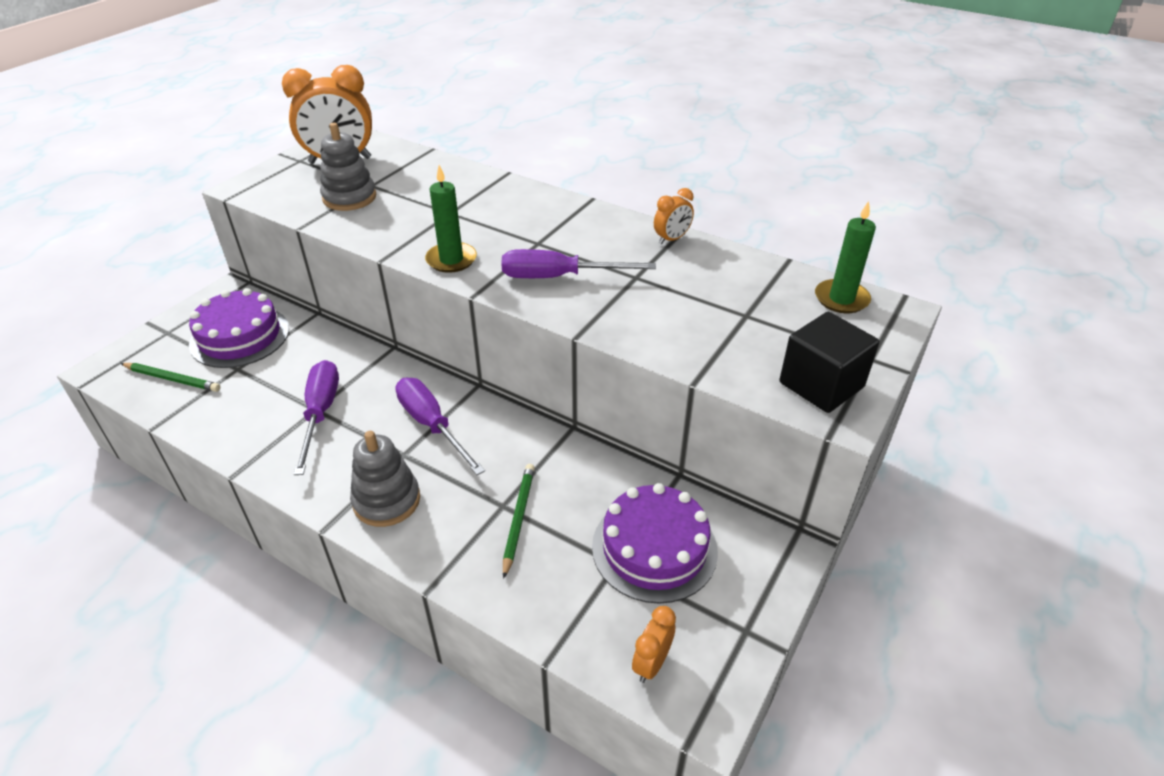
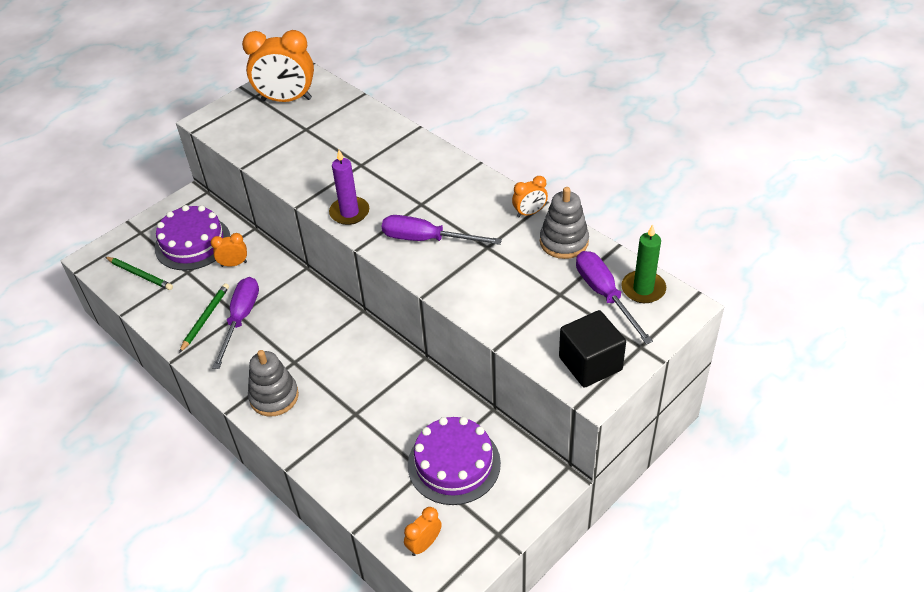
camera: 15 degrees right, 5 degrees up
(299, 353) = (234, 264): none -> orange clock
(349, 197) = (286, 140): grey stacking toy -> grey stacking toy (564, 242)
(432, 425) = (319, 341): purple screwdriver -> purple screwdriver (605, 295)
(451, 260) = (349, 212): green candle -> purple candle
(518, 519) = (363, 426): green pencil -> green pencil (205, 318)

